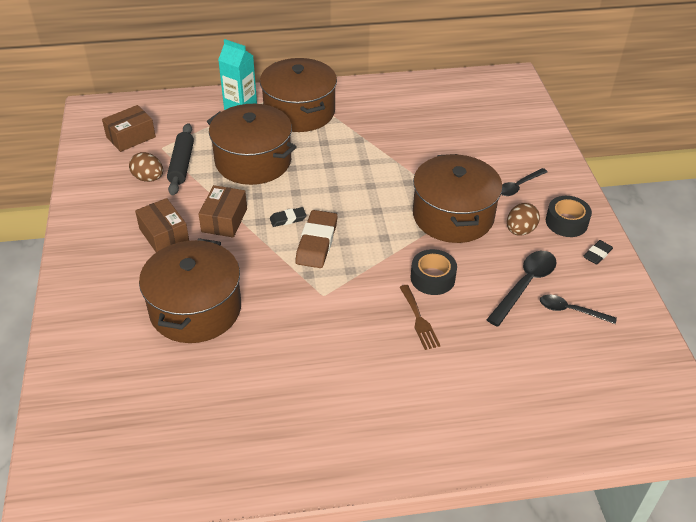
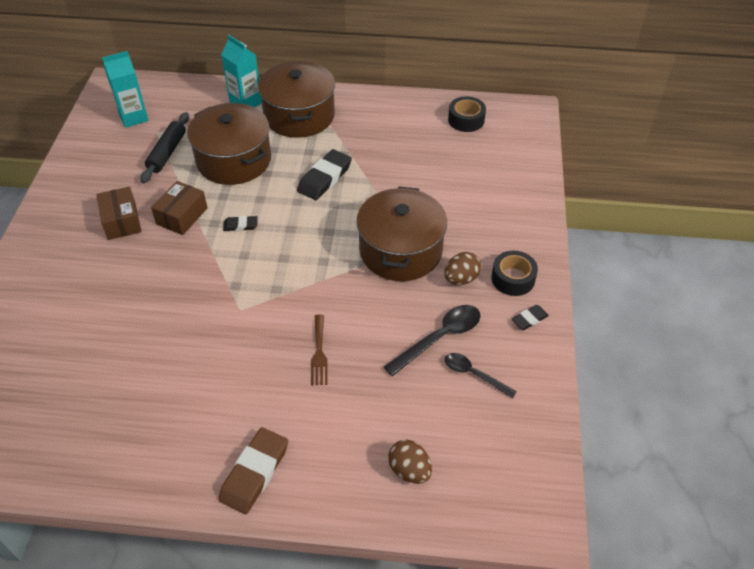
camera: 15 degrees right, 5 degrees up
(131, 137) = (133, 117): brown box -> turquoise carton
(148, 178) = (132, 162): brown egg -> brown egg (409, 470)
(195, 309) = (118, 300): brown pot -> none
(317, 242) = (257, 254): brown eraser -> brown eraser (255, 473)
(350, 163) = (325, 178): none -> black eraser
(432, 278) = (351, 312): black tape -> black tape (466, 120)
(519, 186) = (481, 230): black spoon -> none

